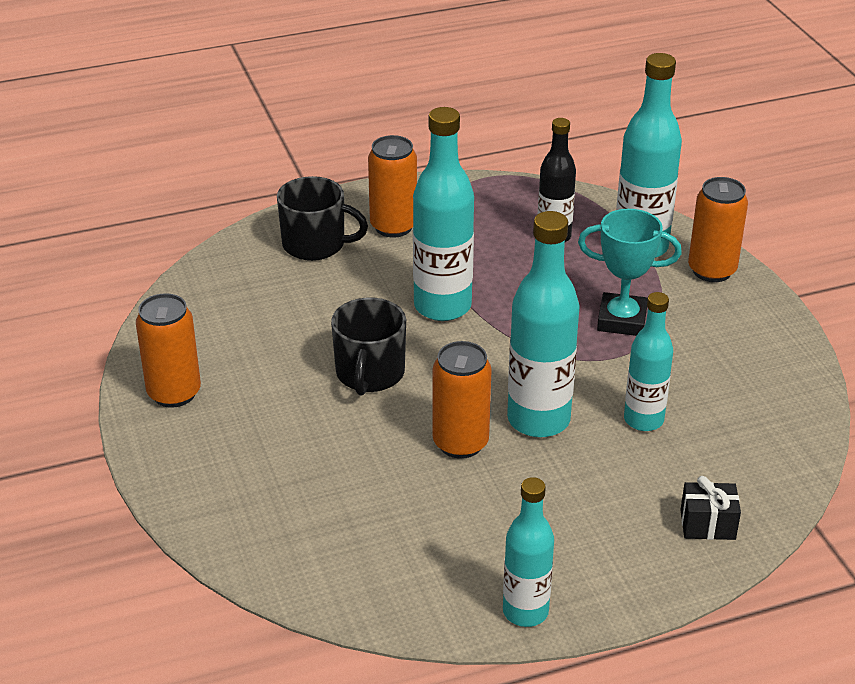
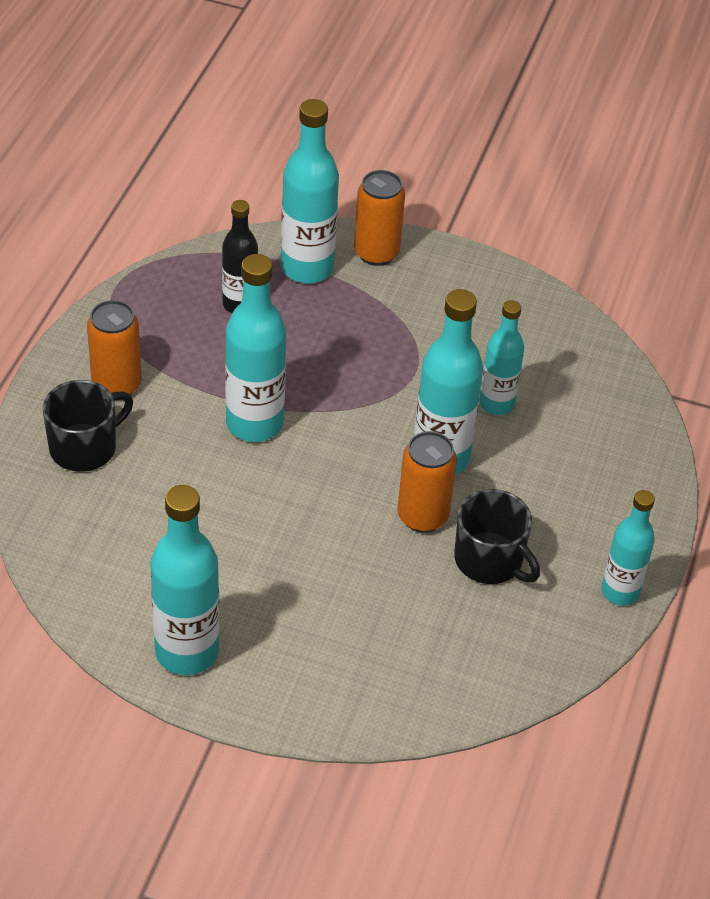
camera: 55 degrees left, 10 degrees up
(174, 393) = (187, 652): orange can -> turquoise bottle
(369, 374) = (290, 517): black mug -> black mug (490, 560)
(622, 320) = (379, 338): turquoise trophy -> none
(707, 524) = (626, 445): black gift -> none

